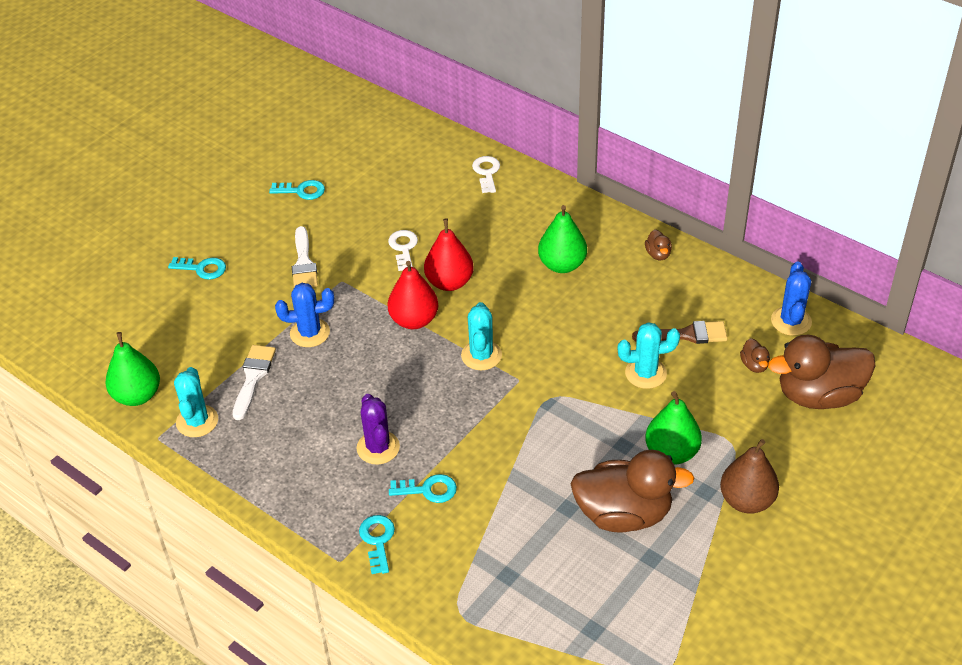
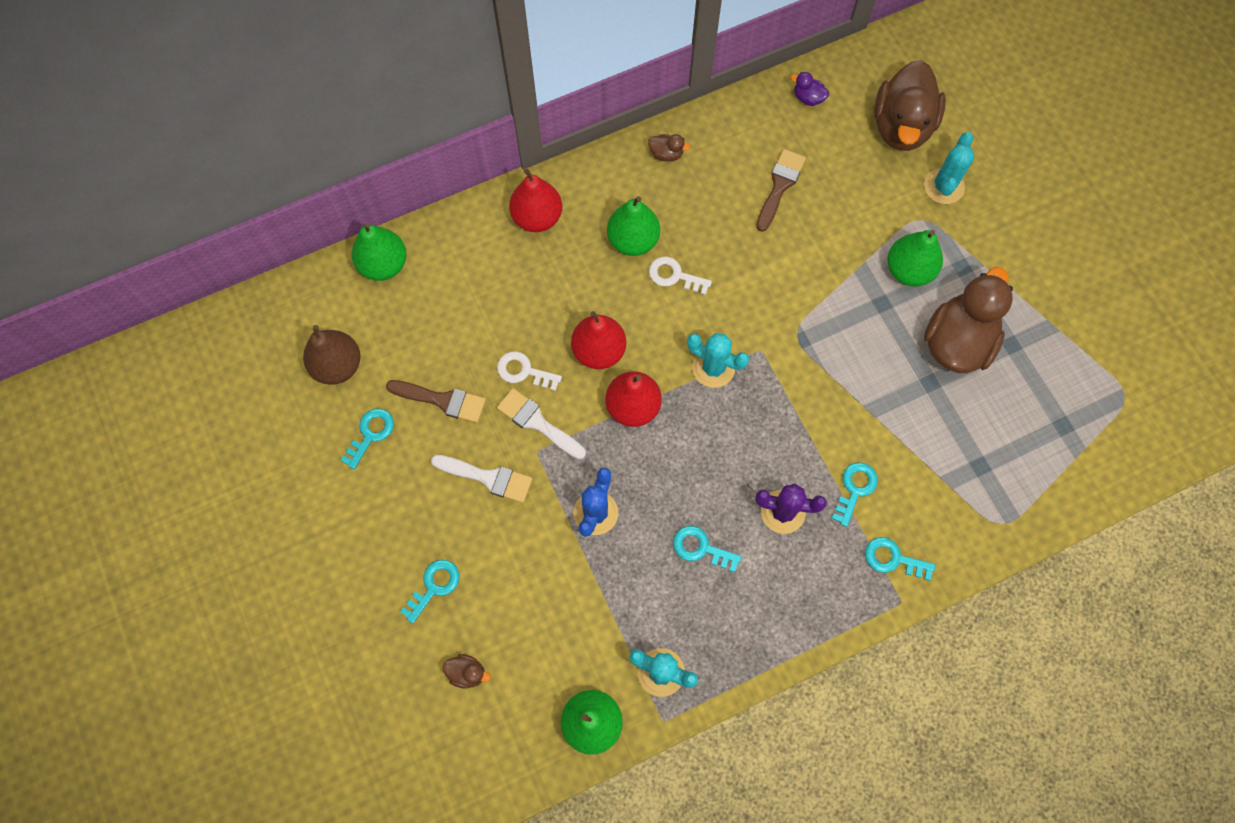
camera: 65 degrees left, 25 degrees up
(253, 377) = (629, 593): white brush -> white brush (537, 423)
(315, 407) = (701, 548): none -> turquoise key
(351, 215) = (442, 400): none -> brown brush
(440, 144) = (384, 265): none -> green pear
(486, 172) = (458, 243): white key -> white key (674, 276)
(540, 205) = (537, 217): none -> red pear
(645, 373) = (808, 242): turquoise cactus -> turquoise cactus (943, 186)
(746, 501) = (985, 242): brown pear -> brown pear (338, 366)
(754, 365) = (843, 154): brown duck -> brown duck (467, 672)
(791, 321) = (808, 98): blue cactus -> purple duck

